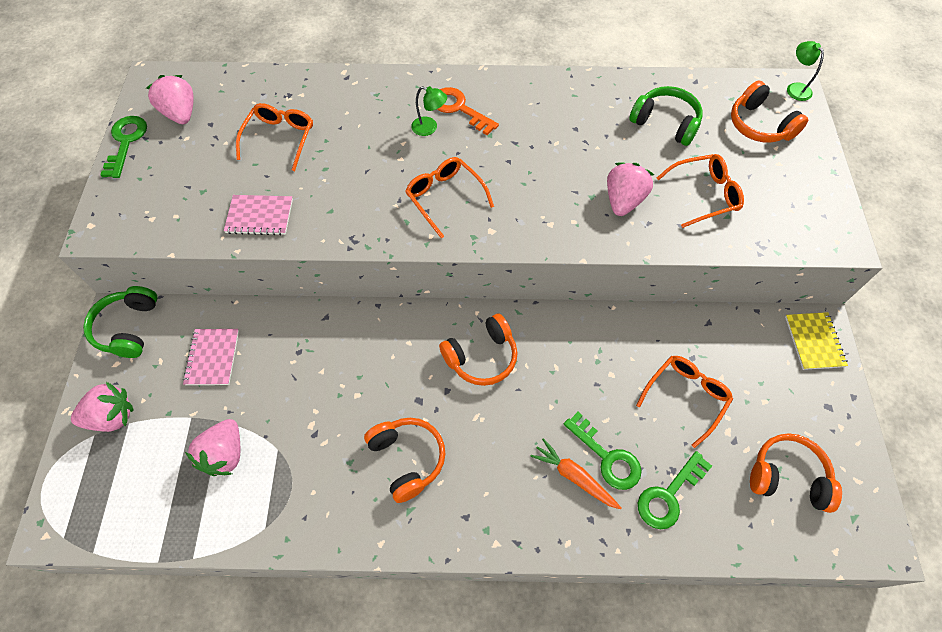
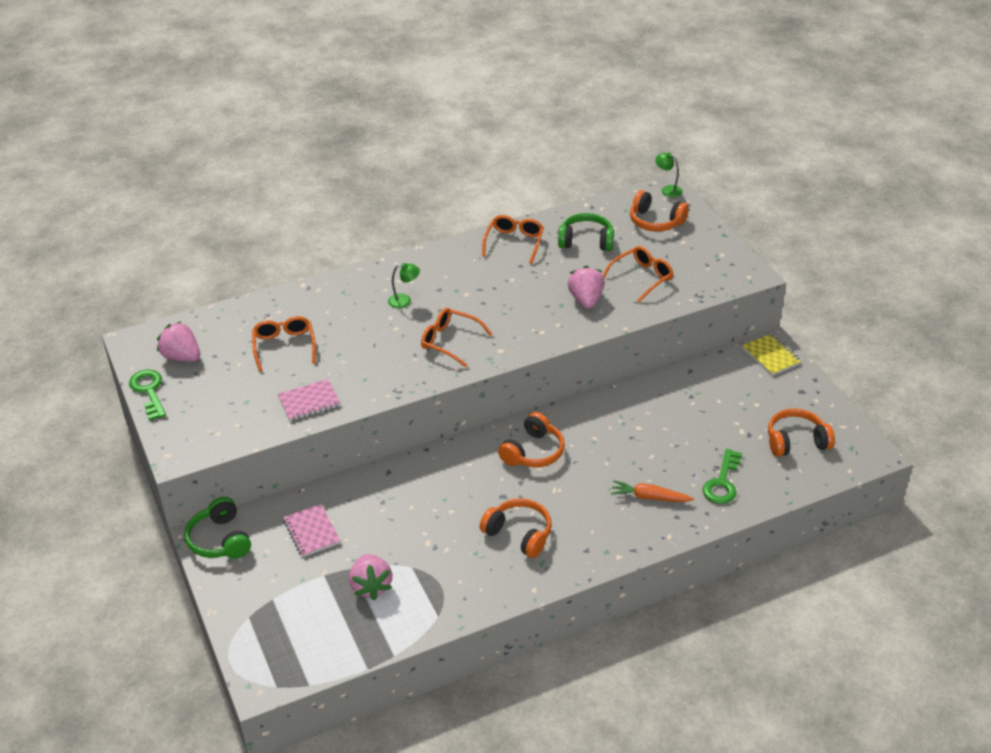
camera: 25 degrees left, 20 degrees down
(112, 416) = (255, 600): pink strawberry -> none
(459, 109) = (419, 280): orange key -> none
(607, 457) = (666, 477): green key -> none
(686, 397) = (700, 421): orange glasses -> orange glasses (514, 243)

